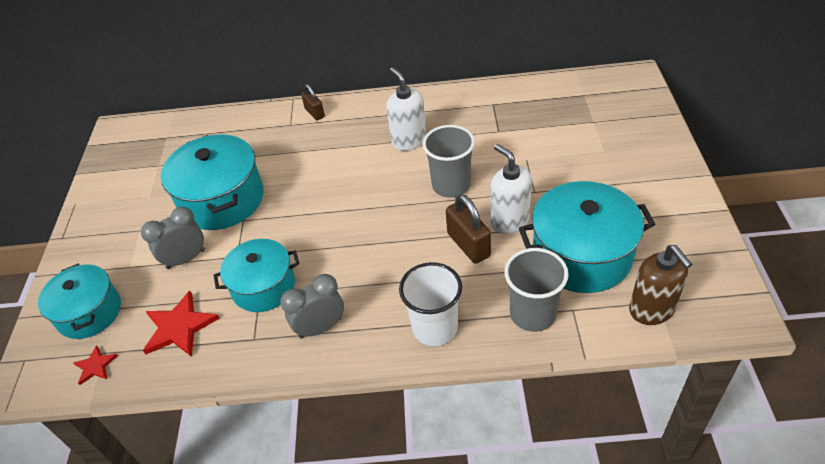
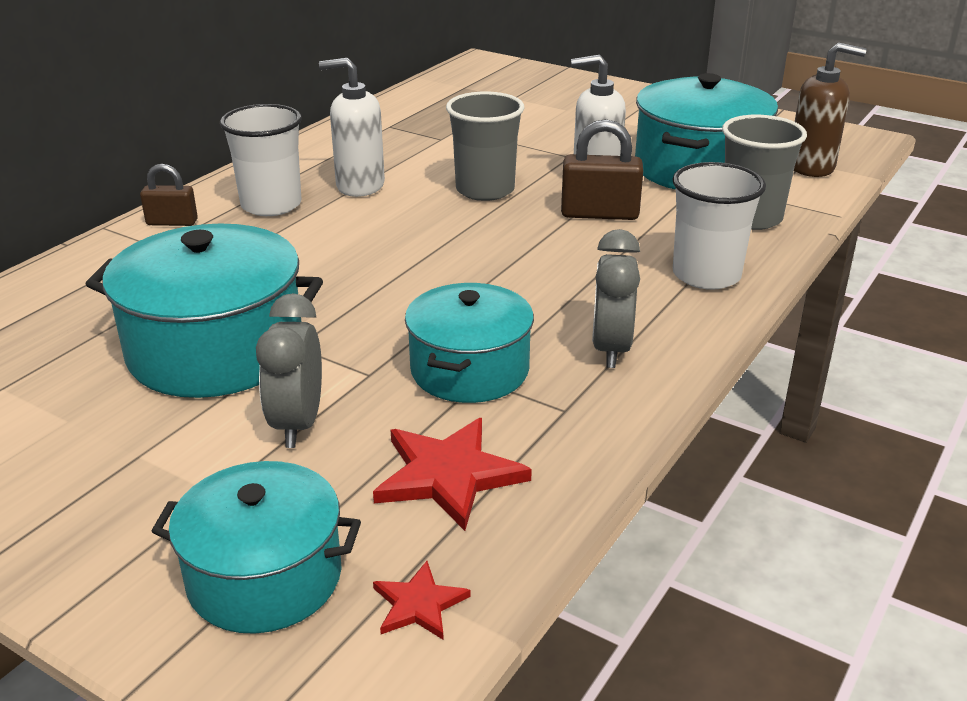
camera: 60 degrees left, 15 degrees down
(359, 128) = (271, 205): none -> white cup

